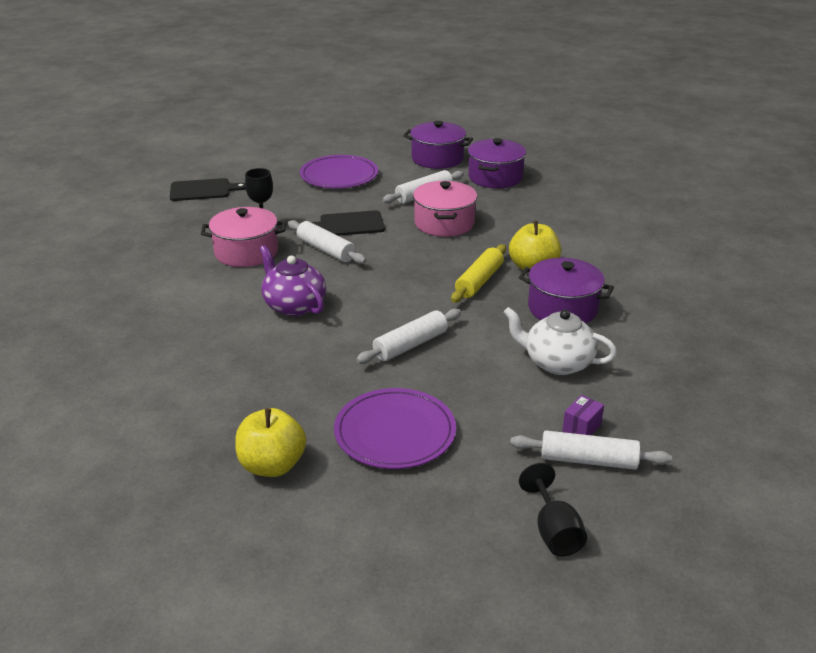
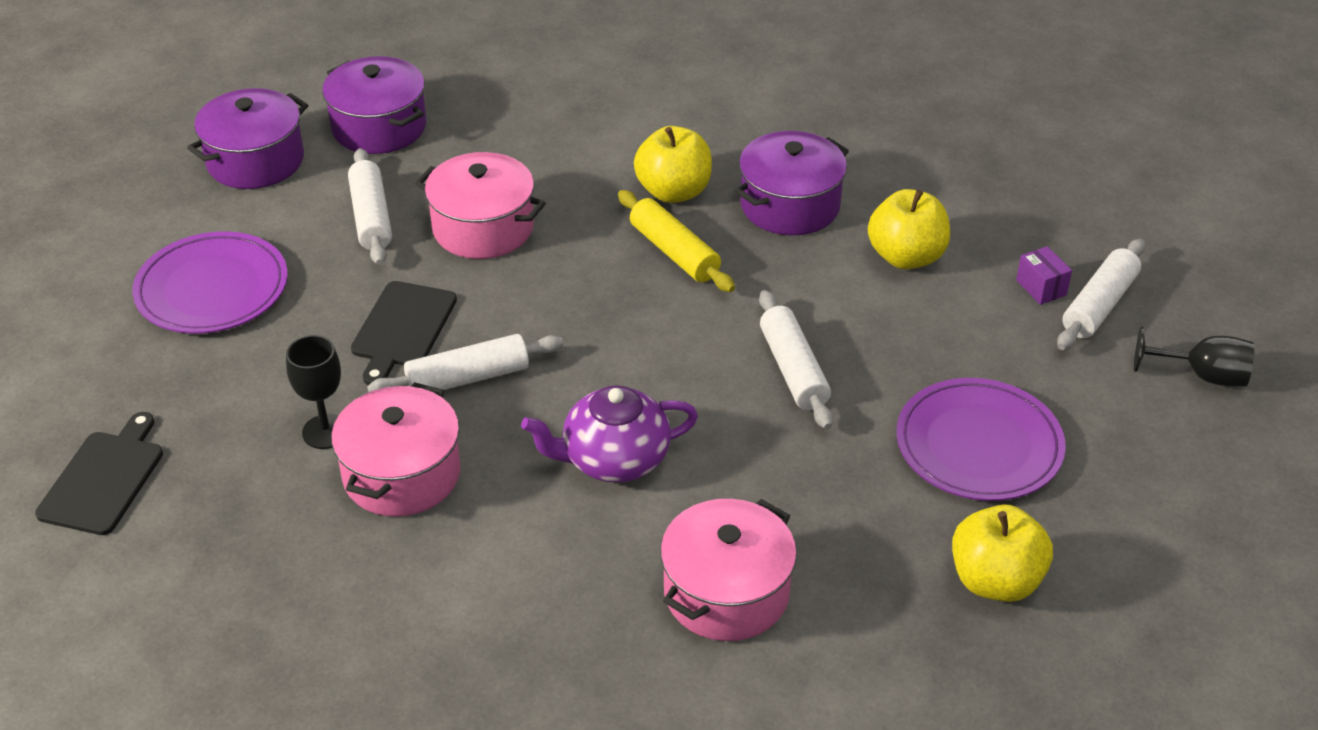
camera: 65 degrees left, 10 degrees up
(212, 365) = (726, 592): none -> pink pot
(557, 363) = (906, 257): white teapot -> yellow apple

